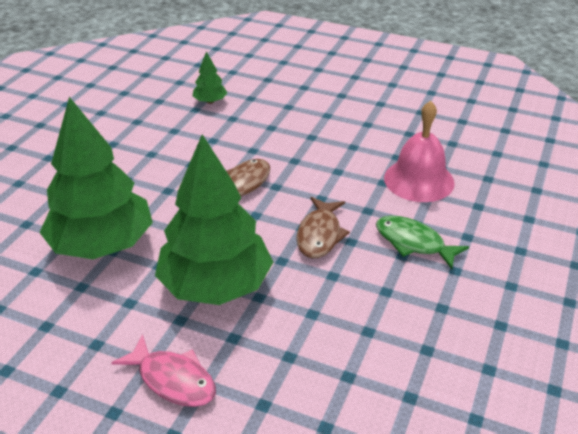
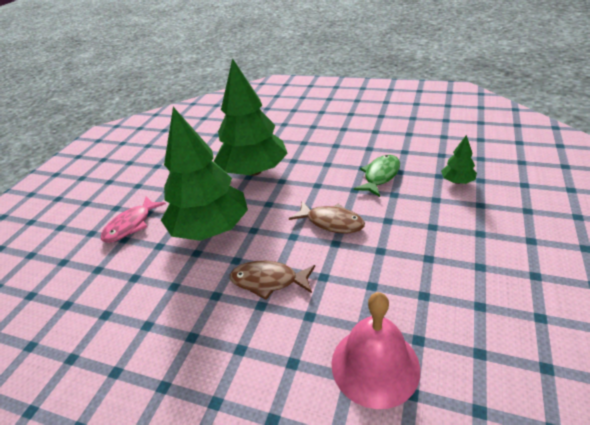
camera: 90 degrees right, 0 degrees up
(413, 243) = (259, 360): green fish -> green fish (380, 176)

